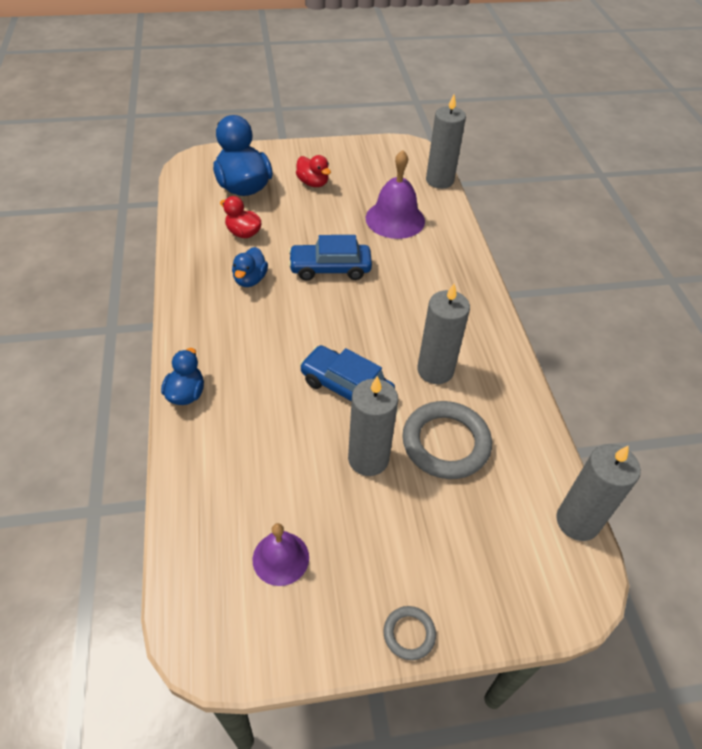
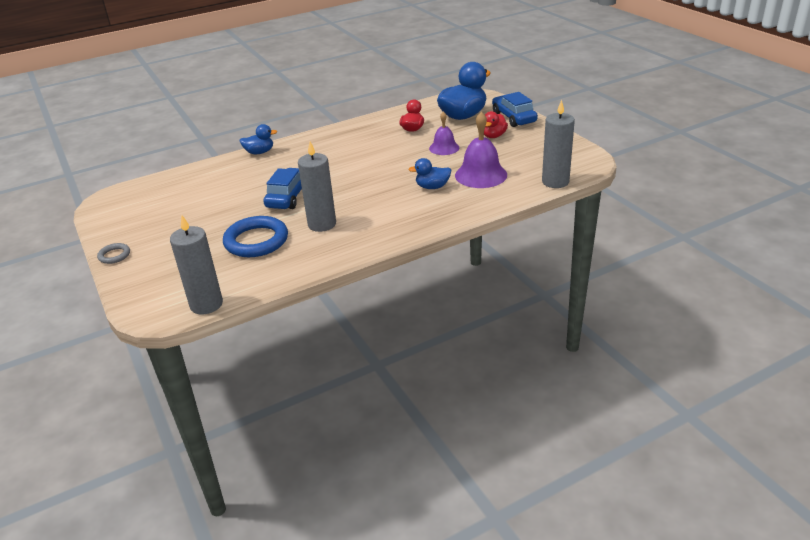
camera: 75 degrees right, 15 degrees down
(250, 279) = (368, 143): blue duck -> blue duck (432, 187)
(280, 558) = (156, 207): purple bell -> purple bell (444, 148)
(330, 268) = (400, 165): blue car -> blue car (514, 117)
(368, 459) = (233, 217): grey candle -> none
(445, 443) = (256, 241): grey ring -> blue ring

